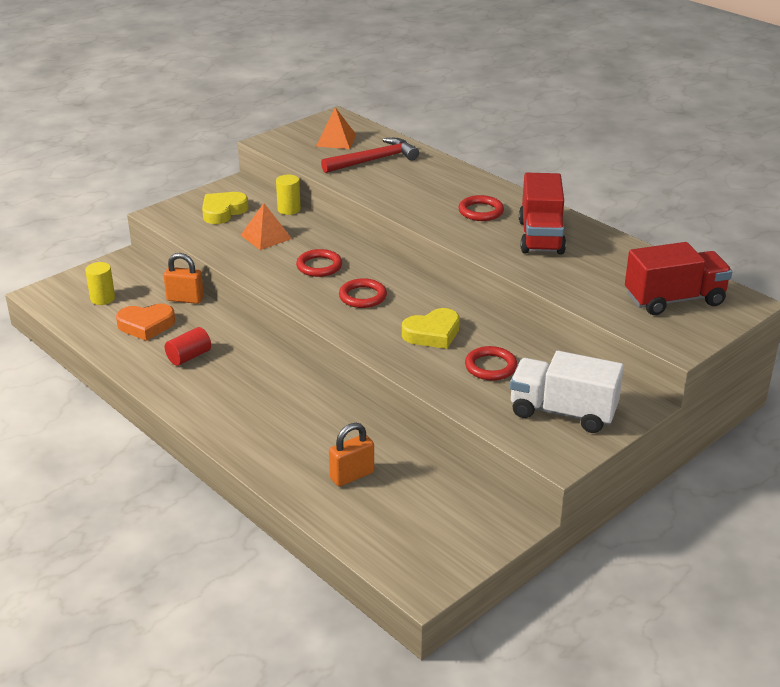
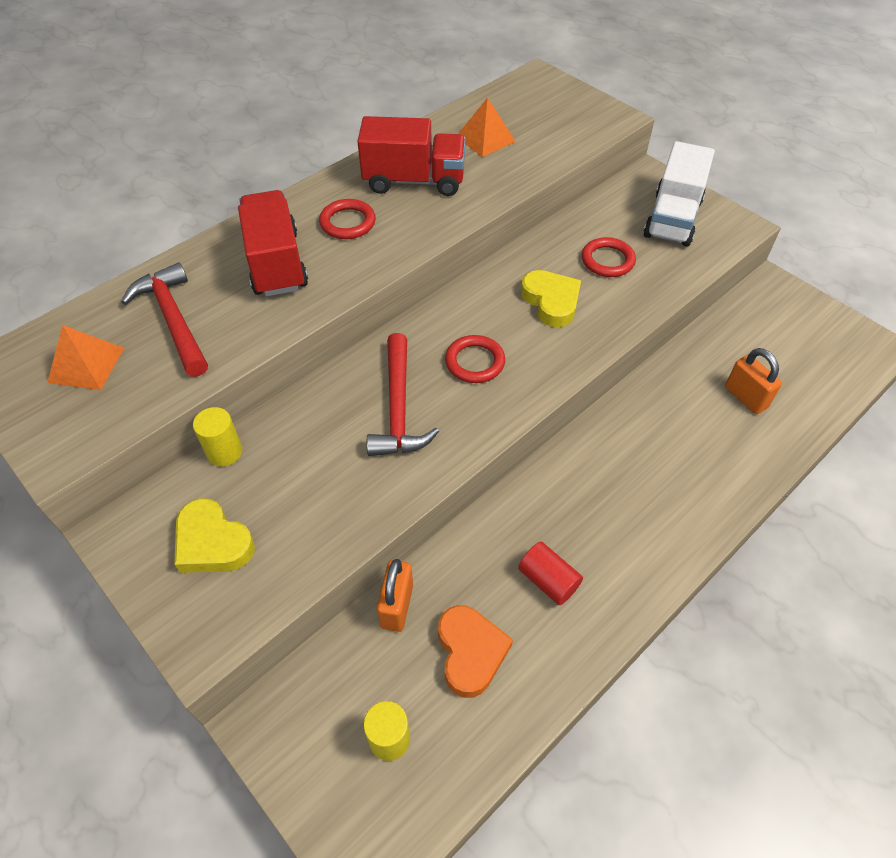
camera: 90 degrees left, 20 degrees up
(266, 237) = (307, 475): orange pyramid -> orange pyramid (485, 139)
(319, 266) = (398, 408): red ring -> red hammer
(674, 300) = (538, 111): red truck -> red truck (276, 263)

